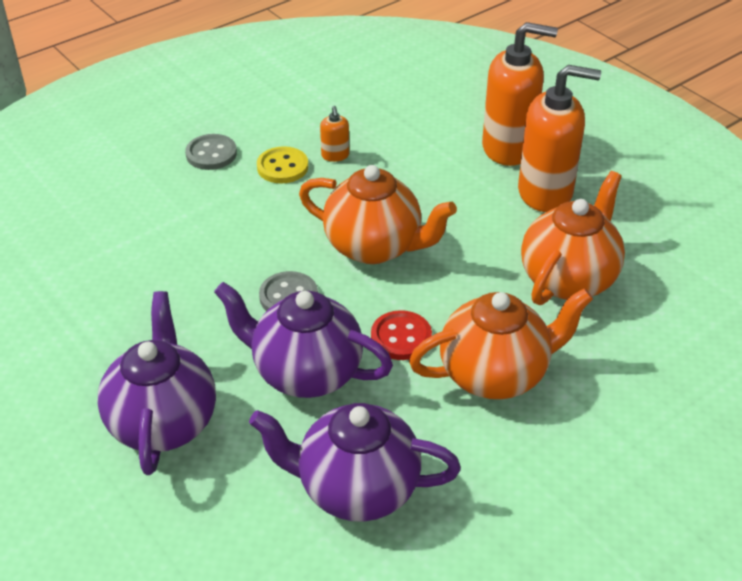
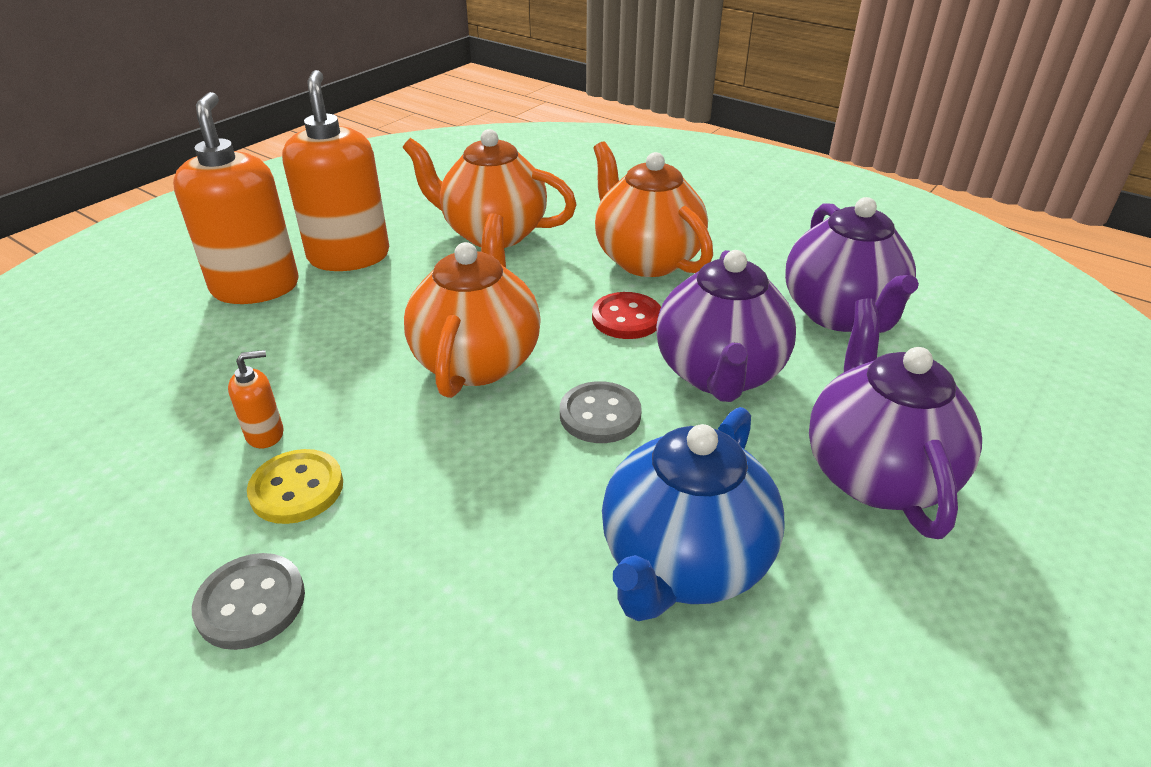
camera: 105 degrees left, 5 degrees down
(148, 304) = (683, 563): none -> blue teapot
(163, 421) = (875, 474): purple teapot -> purple teapot turned 105 degrees clockwise

